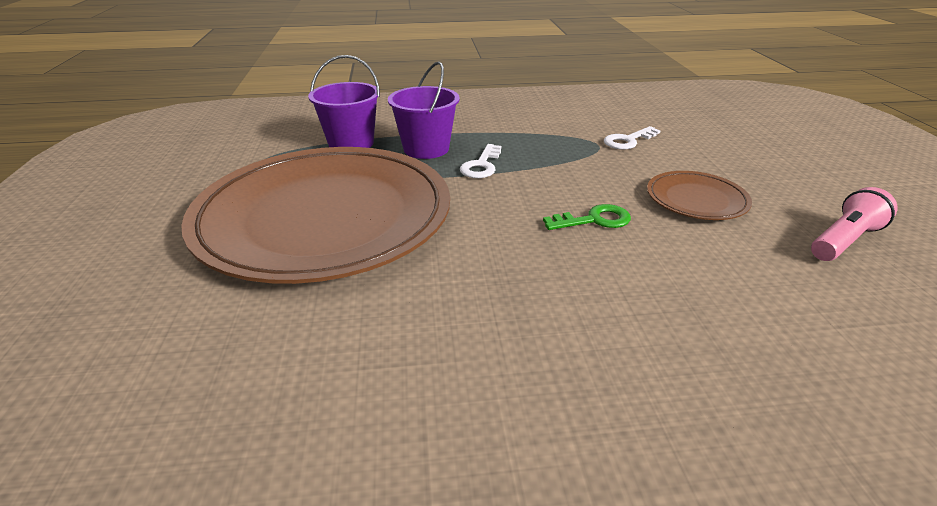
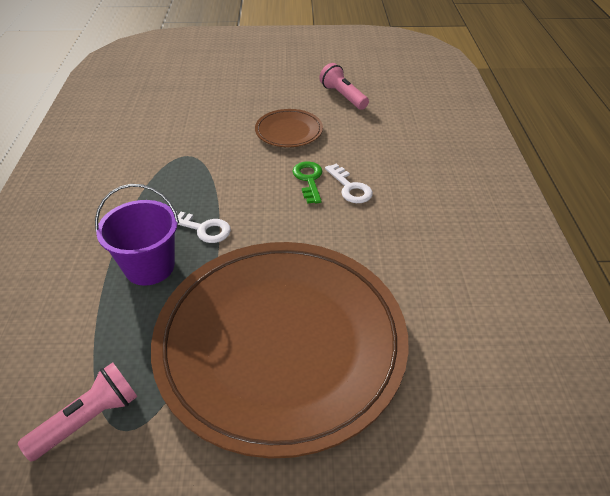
camera: 85 degrees left, 10 degrees up
(275, 149) = (89, 419): none -> pink flashlight
(351, 143) = (106, 334): purple bucket -> none
(628, 140) = (185, 139): white key -> white key (350, 187)

